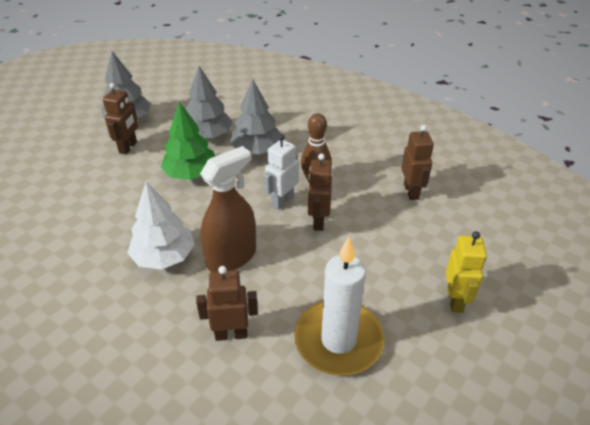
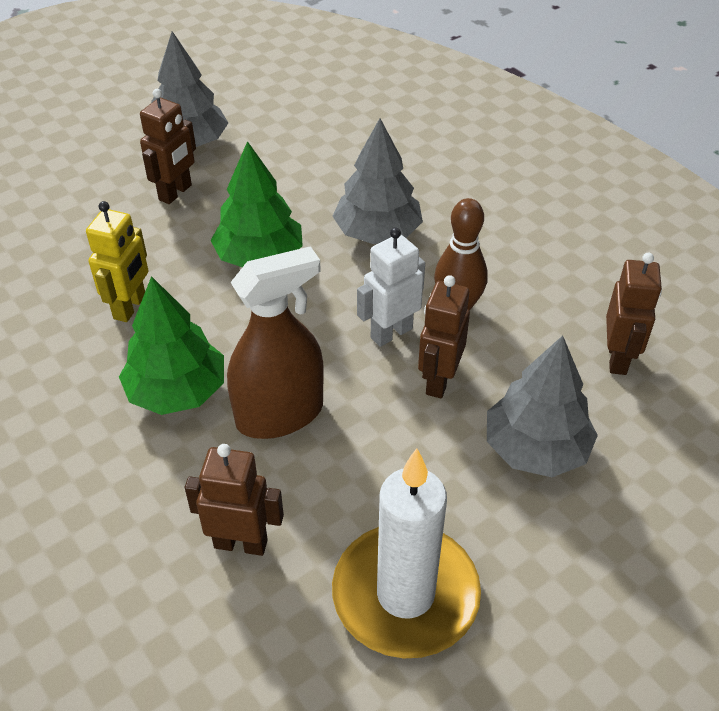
camera: 15 degrees right, 5 degrees up
(164, 257) = (177, 391): white tree -> green tree
(208, 135) = (306, 193): grey tree -> grey tree (536, 449)
(455, 300) = (626, 572): yellow robot -> yellow robot (130, 307)

